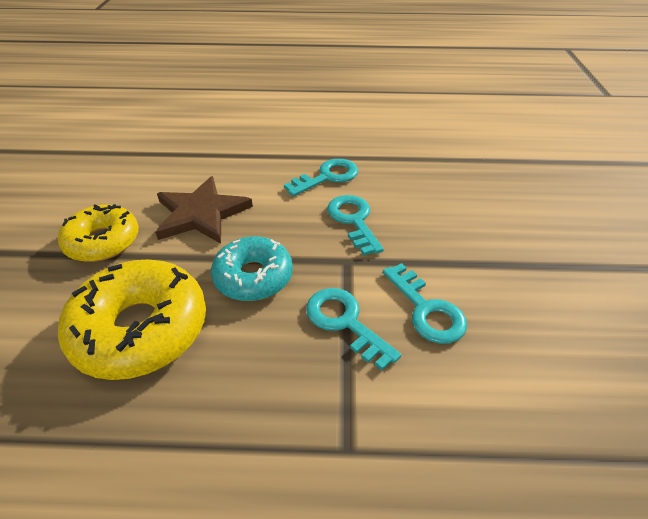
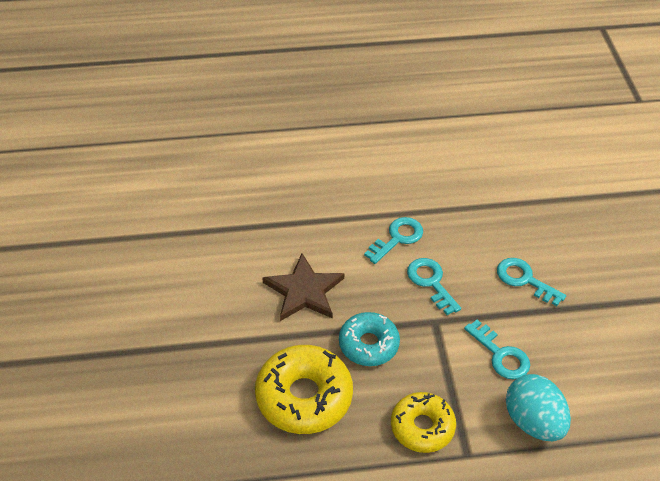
camera: 10 degrees left, 5 degrees up
(103, 241) = (236, 328): yellow donut -> yellow donut (422, 427)
(345, 322) = (446, 372): turquoise key -> turquoise key (524, 280)
(463, 410) = (533, 422): none -> turquoise egg

